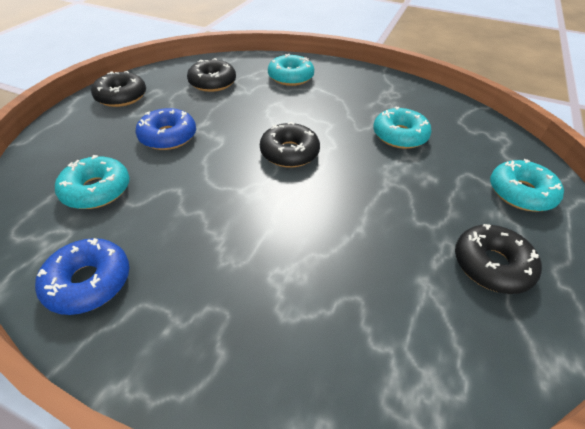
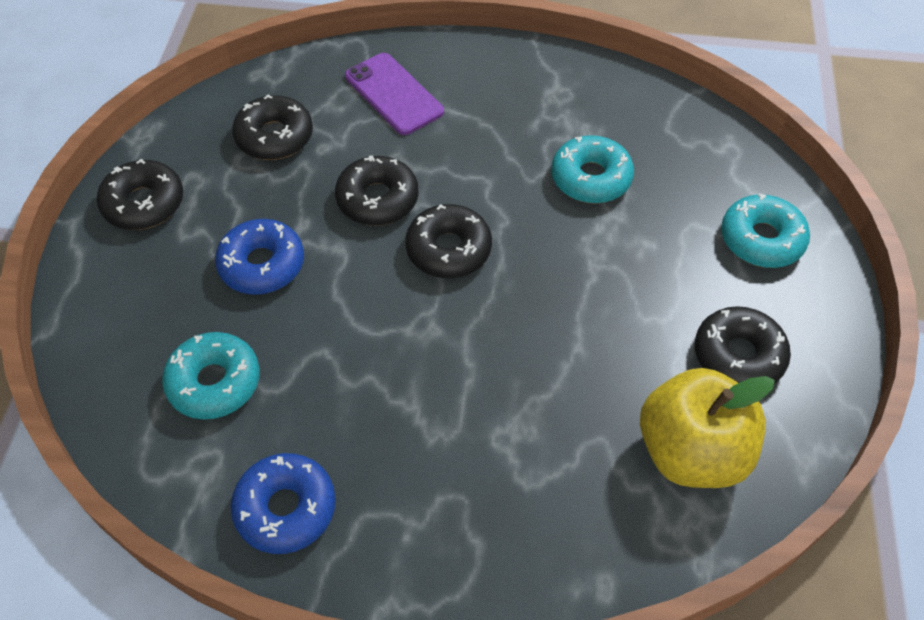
camera: 15 degrees left, 10 degrees up
(256, 120) = (377, 199): none -> black donut
(290, 77) = (394, 94): turquoise donut -> purple phone
(436, 329) = (691, 451): none -> yellow apple

